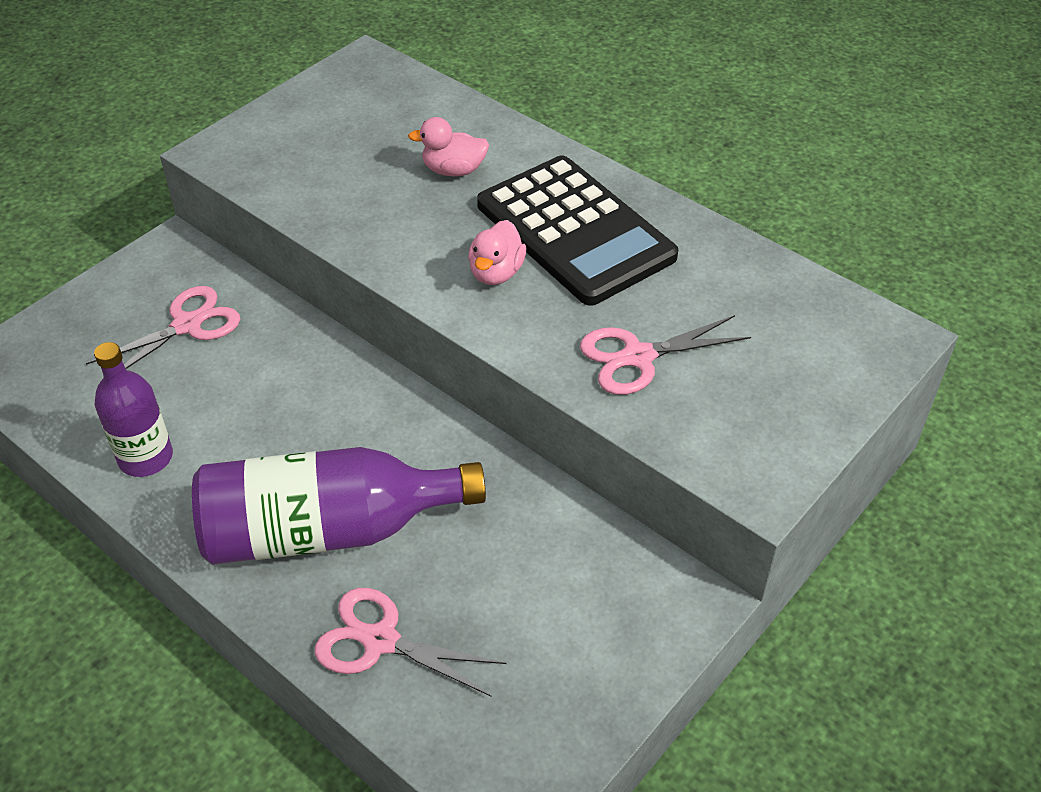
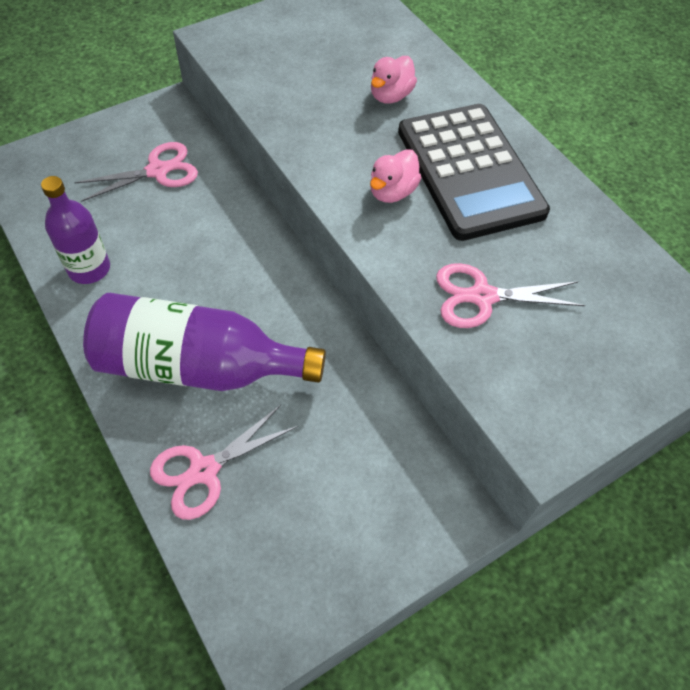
camera: 15 degrees right, 10 degrees up
(380, 640) = (204, 470): pink scissors -> pink scissors turned 75 degrees counterclockwise
(453, 170) = (390, 96): pink duck -> pink duck turned 75 degrees counterclockwise

